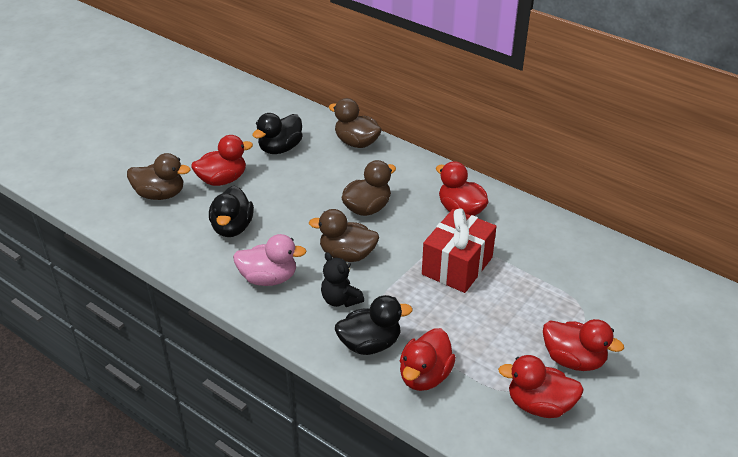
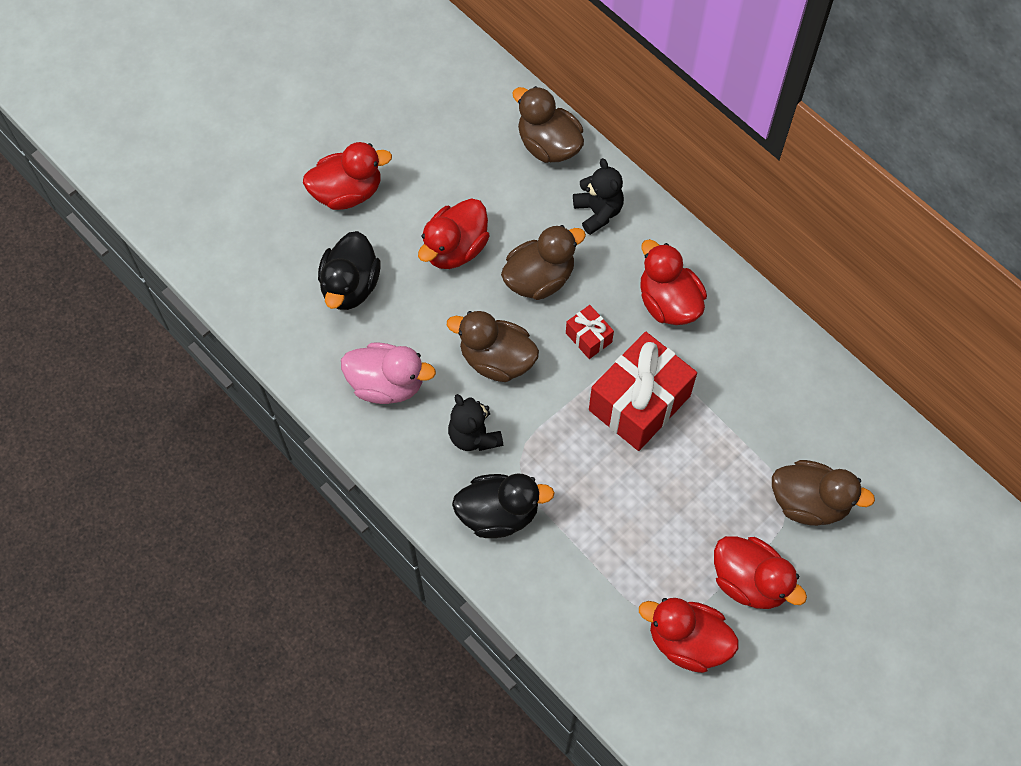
camera: 10 degrees right, 25 degrees up
(160, 194) = (259, 208): brown duck -> brown duck (809, 502)
(280, 148) = (436, 141): black duck -> none
(399, 171) = (598, 212): none -> black teddy bear
(410, 235) = (588, 337): none -> red gift
(425, 376) = (557, 574): red duck -> red duck (455, 248)

